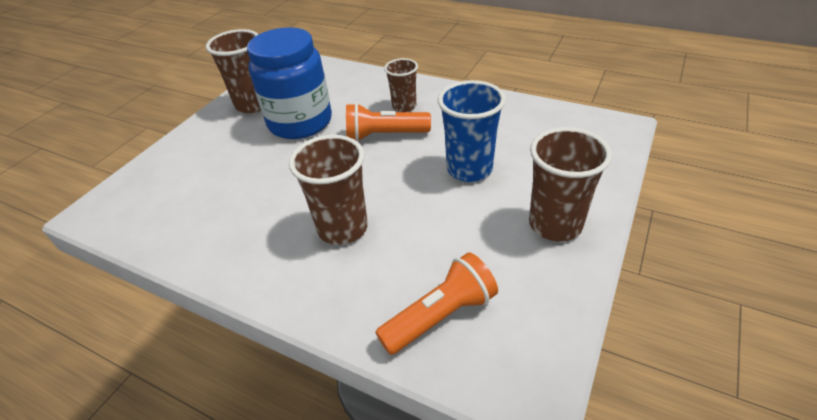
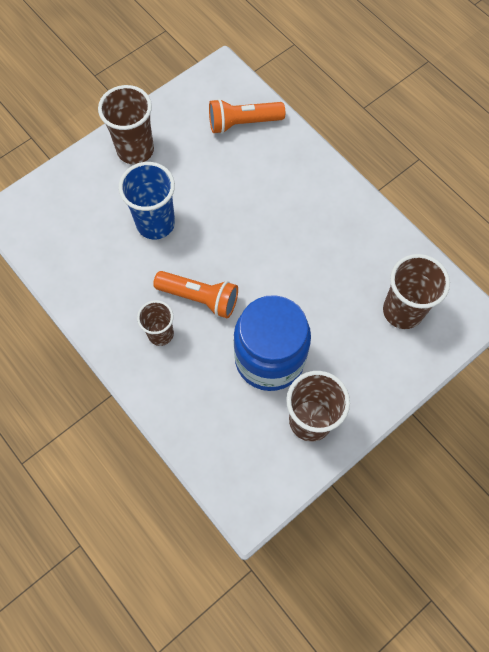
camera: 160 degrees left, 25 degrees up
(343, 228) = (275, 209): brown cup -> brown cup (402, 311)

